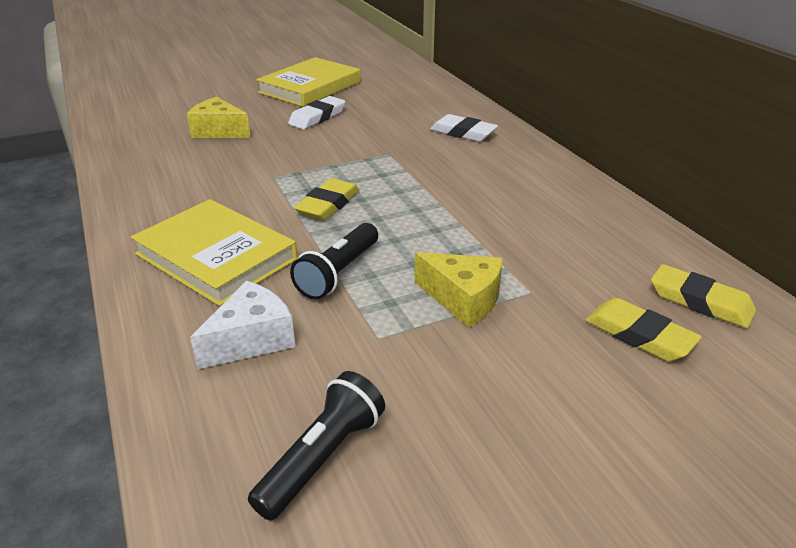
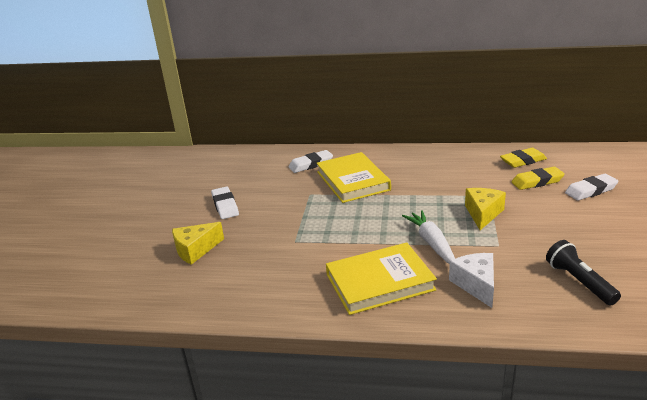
camera: 55 degrees left, 5 degrees down
(310, 87) = (169, 197): yellow book -> yellow book (353, 181)
(328, 205) = (353, 229): yellow eraser -> none
(338, 273) = (432, 243): black flashlight -> white carrot
(463, 299) = (483, 214): yellow cheese -> yellow cheese turned 45 degrees counterclockwise
(684, 415) = (590, 190): none -> white eraser

